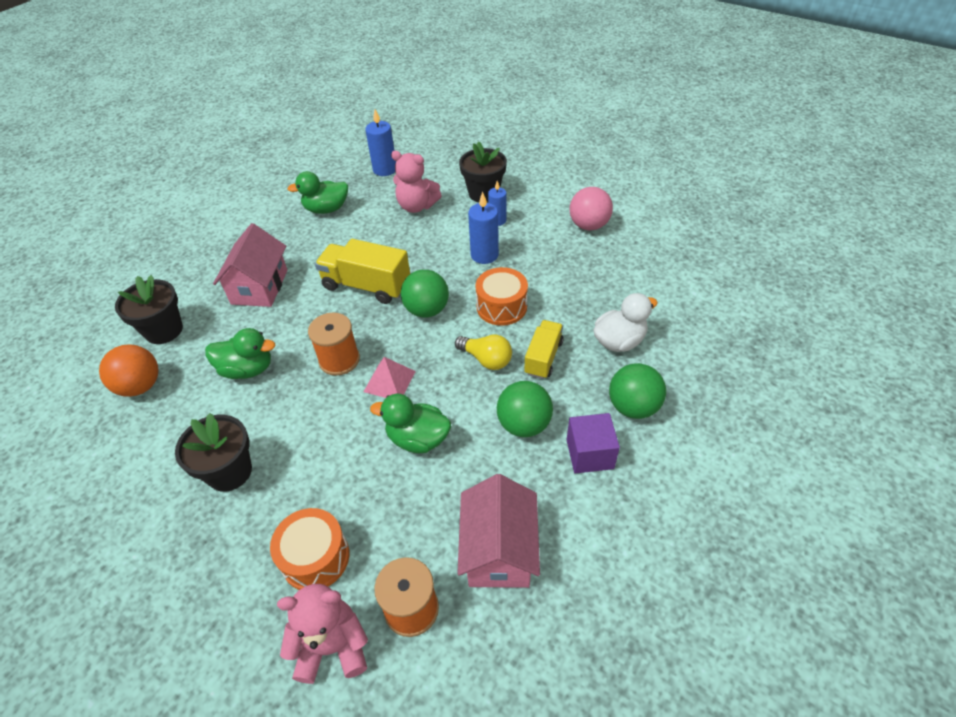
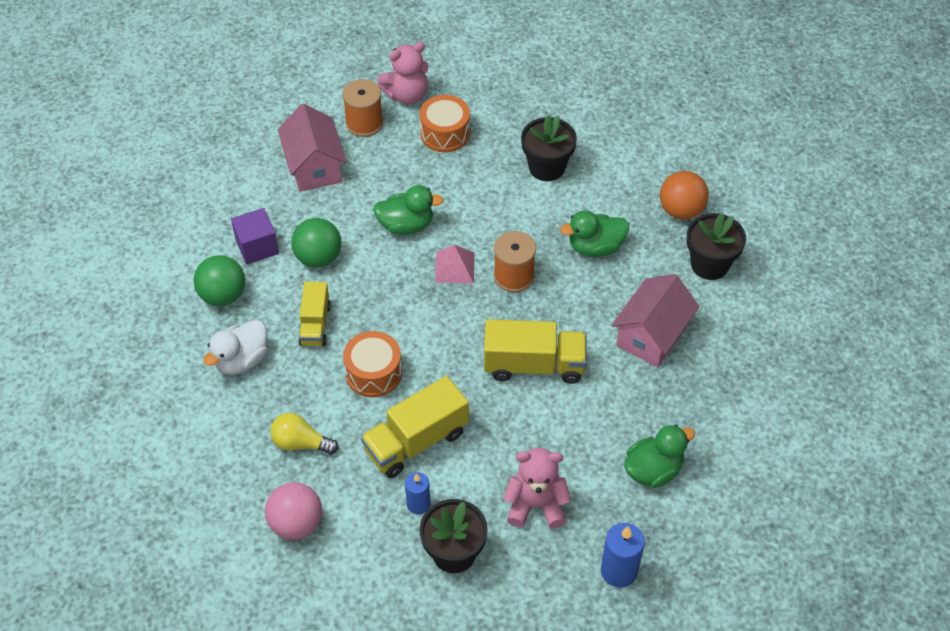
camera: 160 degrees right, 5 degrees up
(259, 287) = (651, 335): pink house -> pink house turned 45 degrees clockwise
(427, 310) = (453, 350): green ball -> none
(484, 255) = (416, 441): blue candle -> yellow truck
(486, 359) = (371, 309): yellow light bulb -> yellow light bulb (301, 443)

